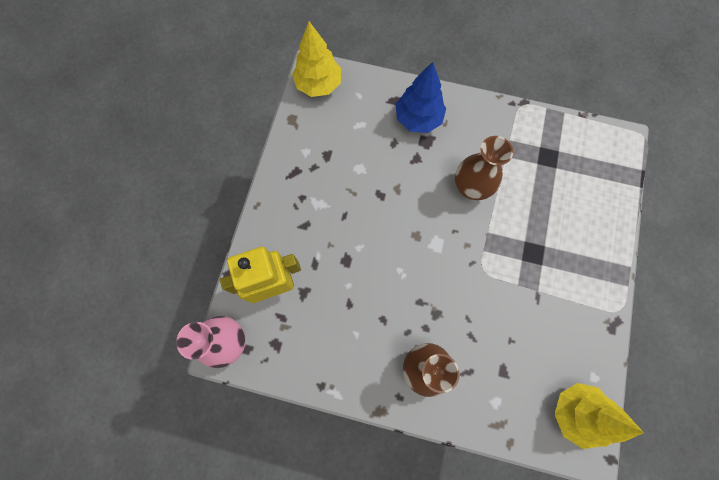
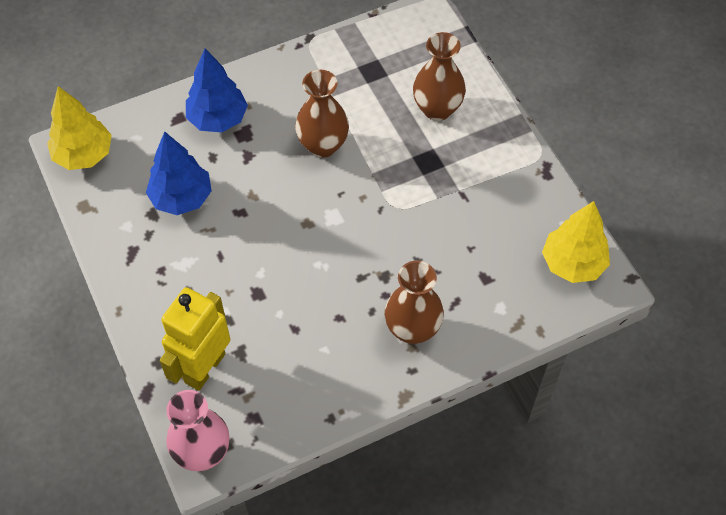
camera: 40 degrees left, 15 degrees down
(352, 157) = (181, 198): none -> blue tree
(571, 218) = (437, 109): none -> brown vase

